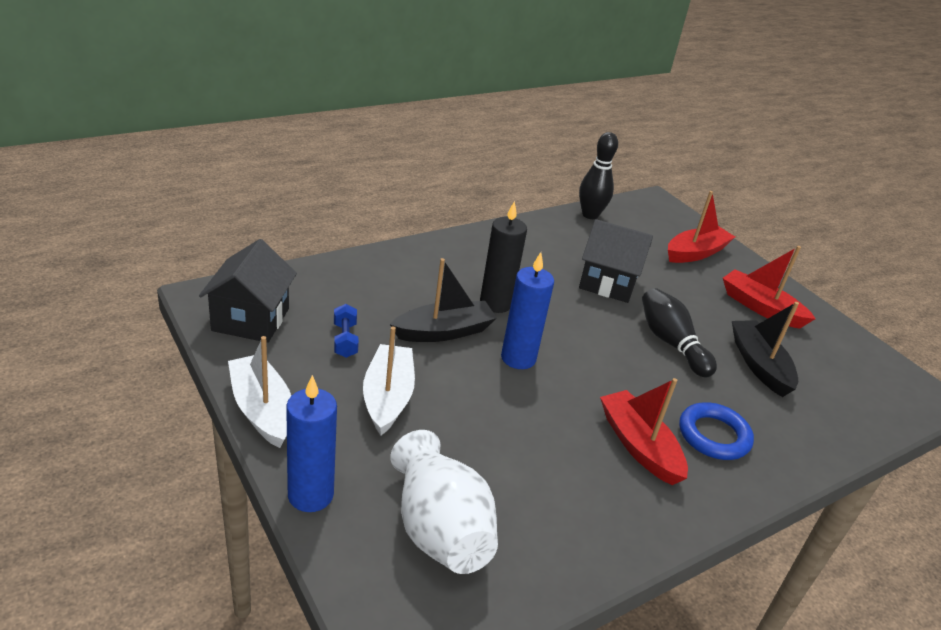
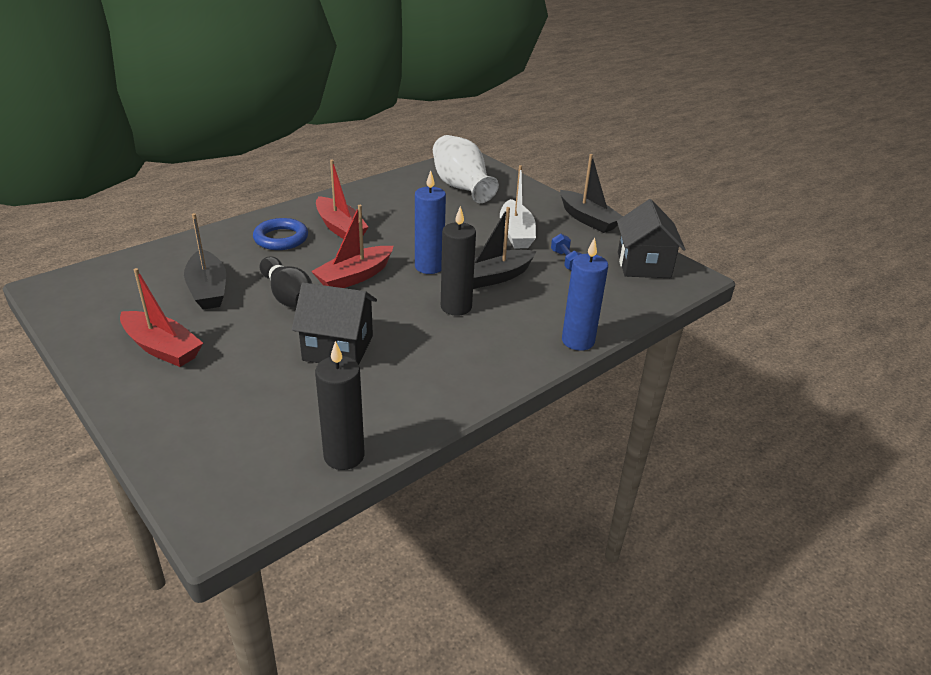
camera: 175 degrees right, 0 degrees up
(262, 410) = (588, 219): white boat -> black boat
(310, 495) = (533, 192): blue candle -> blue candle (578, 341)
(590, 215) = (344, 456): black bowling pin -> black candle
(695, 253) = (203, 414): red boat -> red boat (354, 277)

